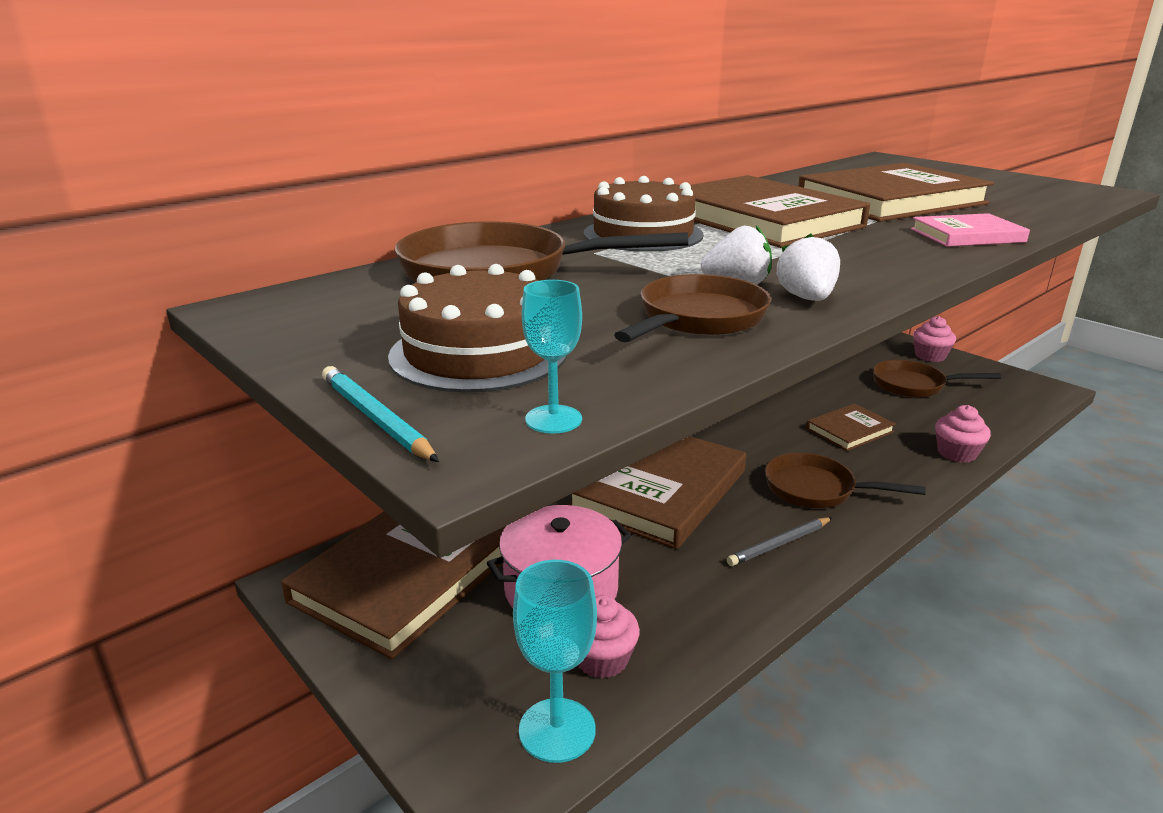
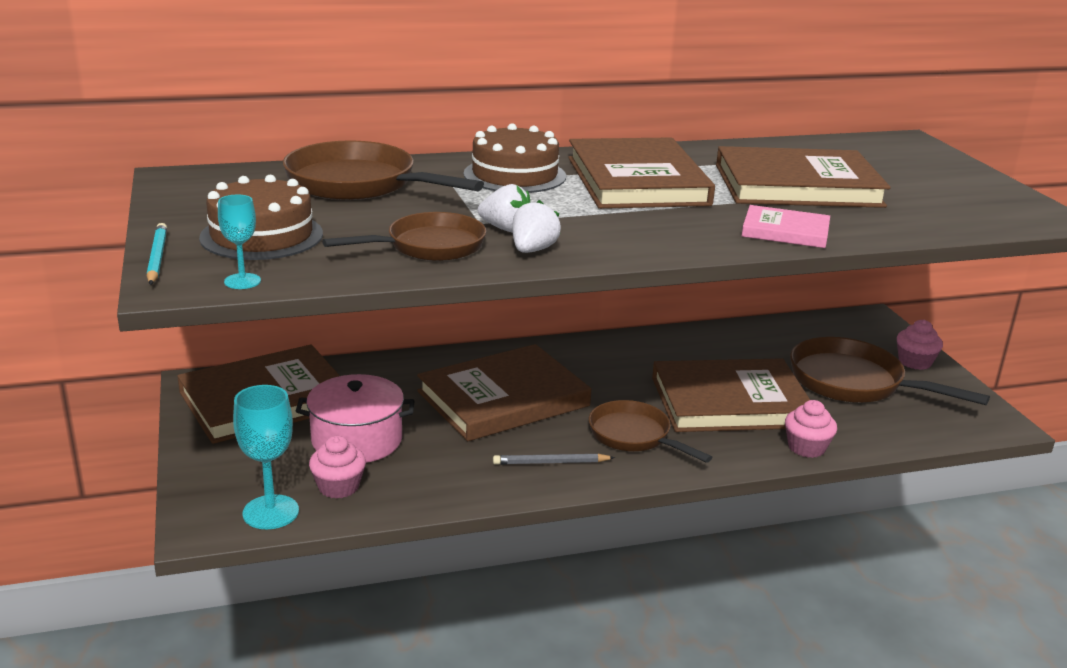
camera: 25 degrees right, 0 degrees up
(849, 430) = (730, 402): brown book -> brown book, size x2.00
(913, 385) = (854, 383): brown pan -> brown pan, size x1.51

